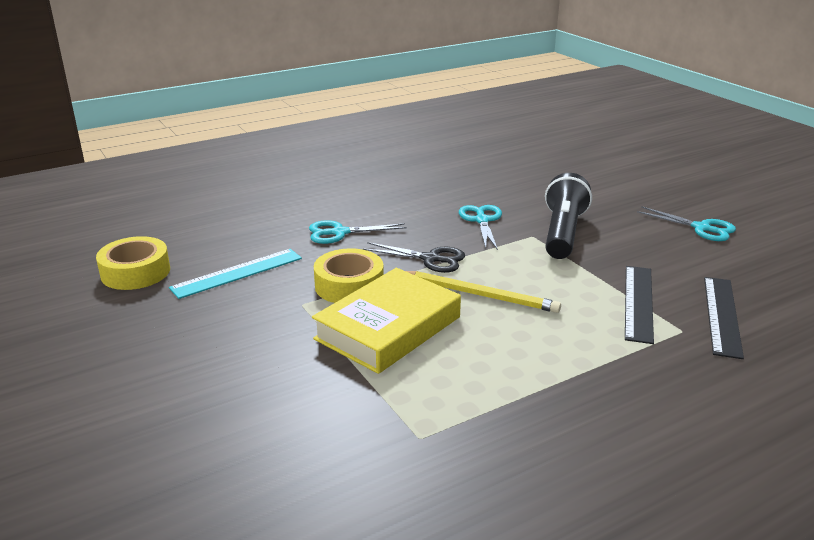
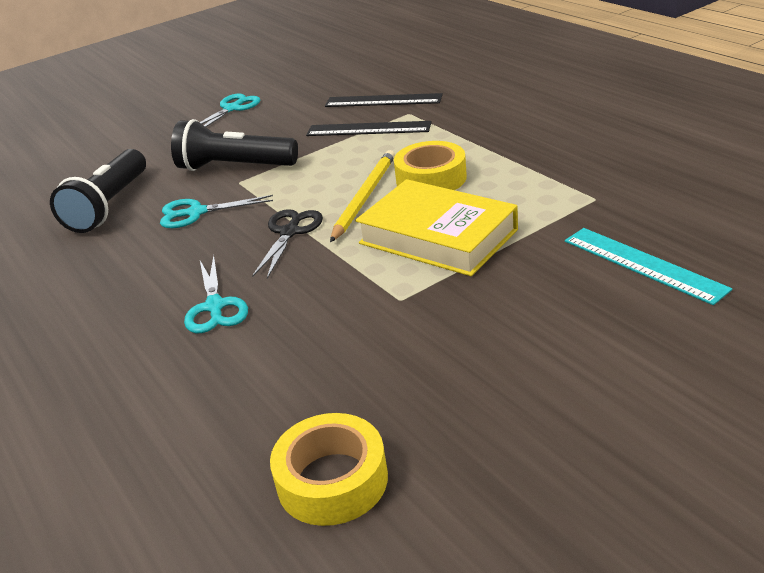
camera: 90 degrees left, 5 degrees up
(237, 273) = (329, 370): turquoise ruler -> turquoise ruler (643, 264)
(349, 285) = (354, 274): yellow tape -> yellow tape (431, 179)
(507, 188) = (109, 206): none -> black flashlight

